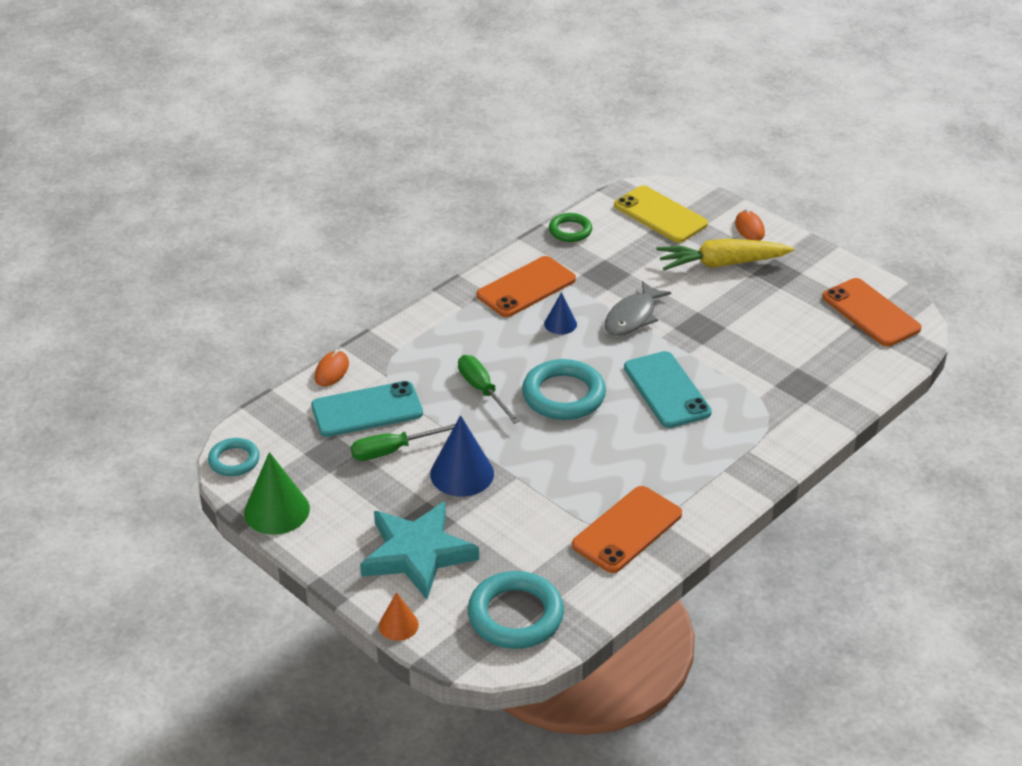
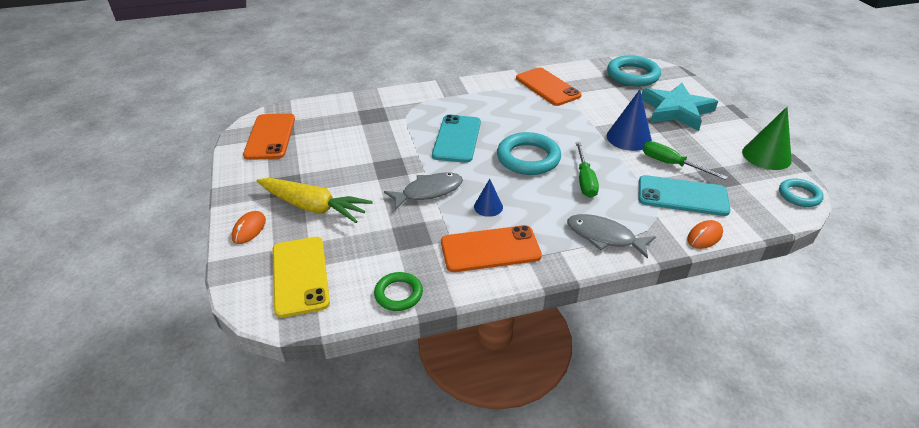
camera: 150 degrees left, 0 degrees up
(392, 450) = (671, 164): green screwdriver -> green screwdriver turned 150 degrees counterclockwise
(398, 625) = (699, 88): orange cone -> none
(429, 335) = (604, 237): none -> grey fish
(627, 530) = (547, 87): orange phone -> orange phone turned 75 degrees clockwise

